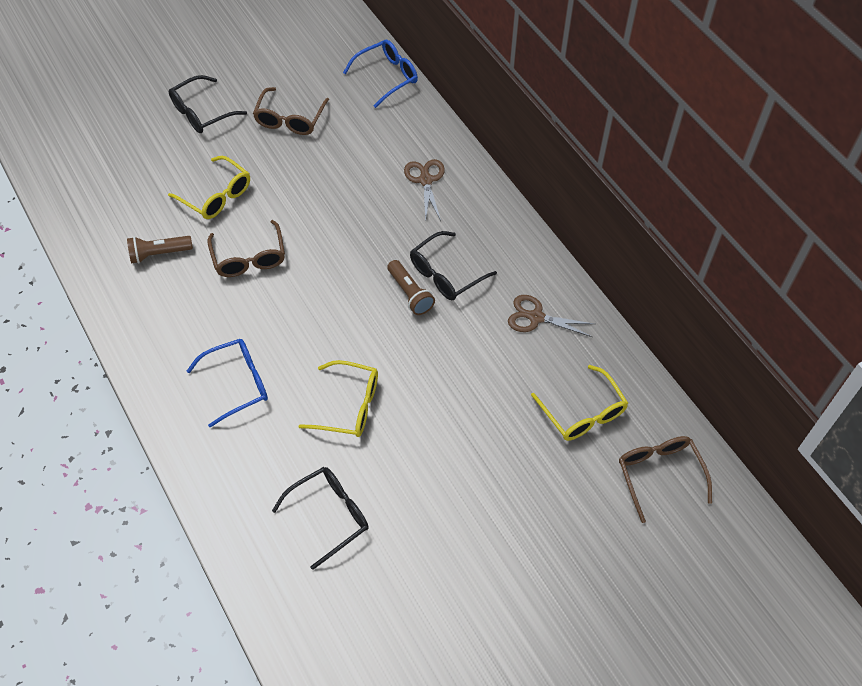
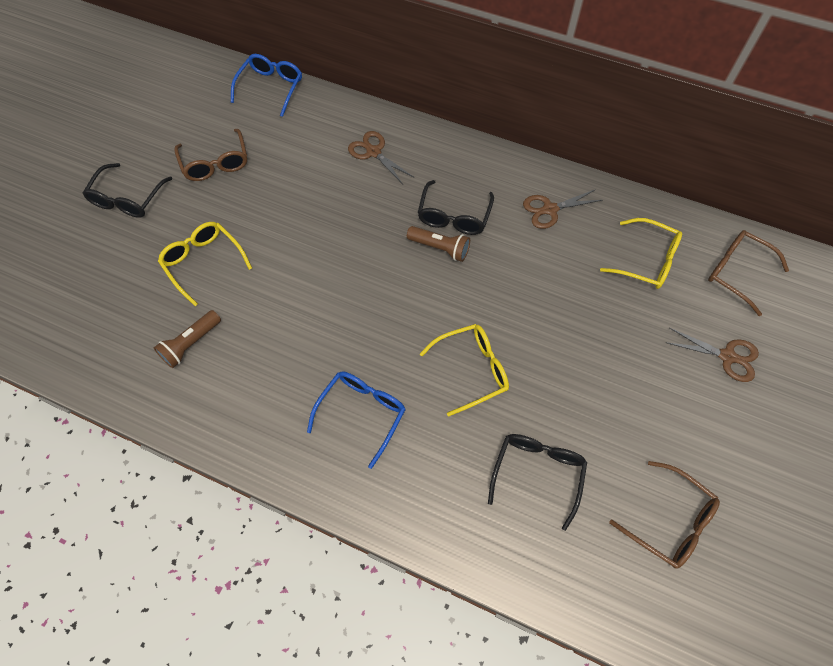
camera: 35 degrees left, 5 degrees up
(217, 196) = (203, 262): yellow glasses -> yellow glasses turned 135 degrees counterclockwise
(249, 258) = (279, 299): brown glasses -> brown glasses (670, 521)
(578, 536) = (727, 356): none -> brown scissors

